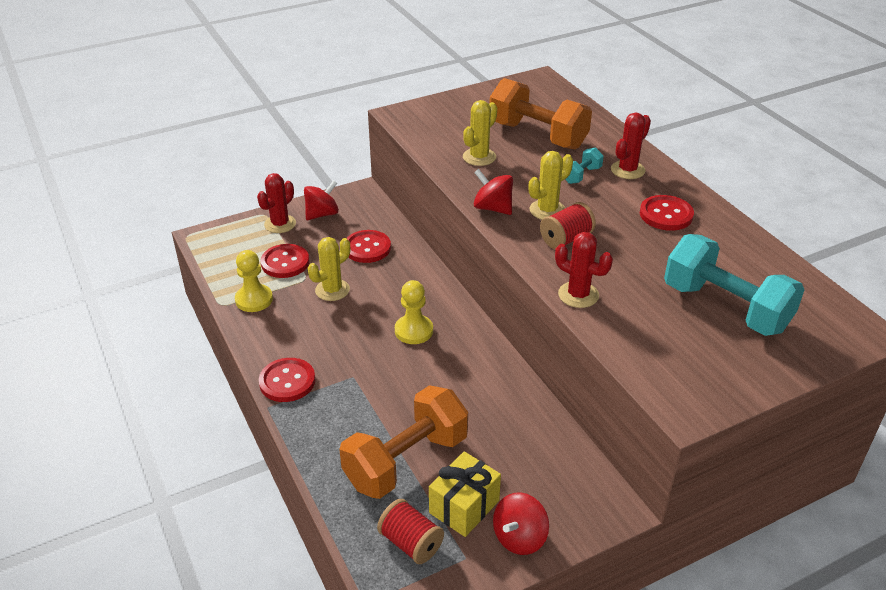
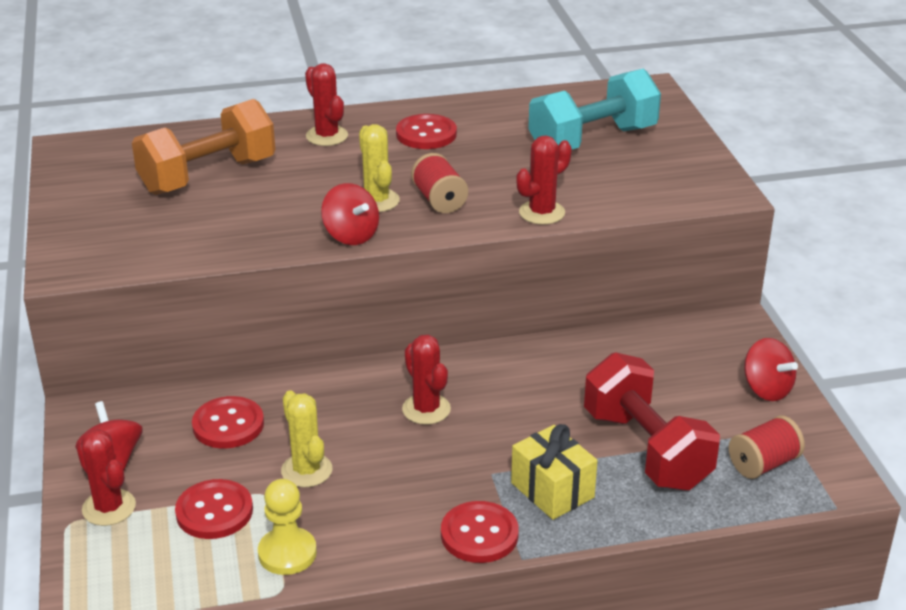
camera: 75 degrees left, 5 degrees down
(406, 461) = (646, 449): orange dumbbell -> red dumbbell
(414, 331) = (426, 409): yellow pawn -> red cactus
(464, 507) = (720, 418): yellow gift -> yellow gift (552, 490)
(479, 157) = (228, 225): yellow cactus -> none
(493, 208) = (351, 235): red spinning top -> red spinning top turned 90 degrees counterclockwise
(581, 175) = (318, 165): turquoise dumbbell -> none

